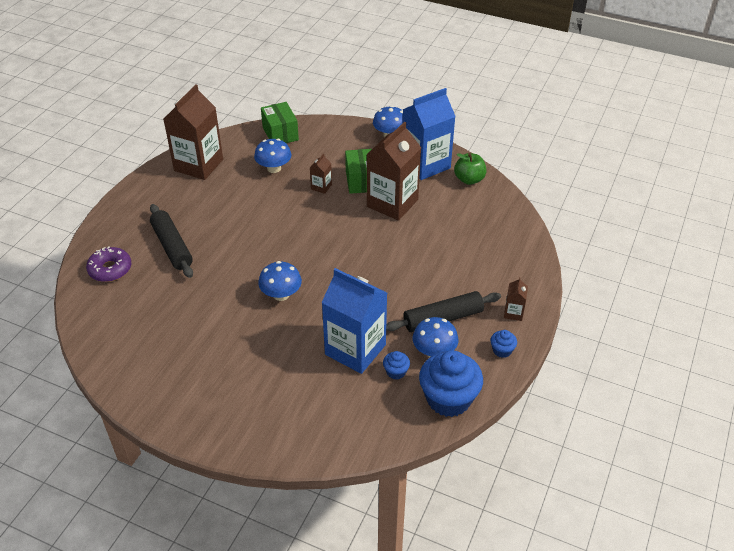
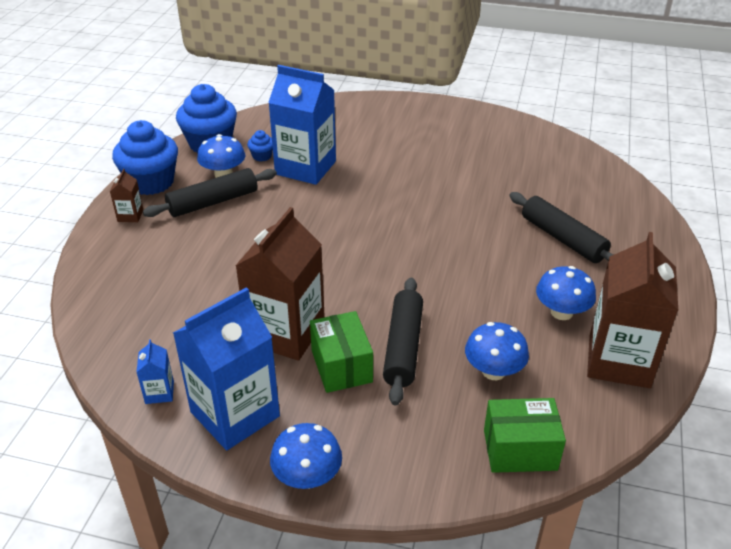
camera: 170 degrees right, 5 degrees down
(110, 269) = (614, 207): purple donut -> none
(280, 133) = (520, 450): green box -> green box turned 60 degrees counterclockwise
(281, 294) = (402, 204): blue mushroom -> blue mushroom (561, 312)
(321, 187) = (403, 347): brown carton -> black rolling pin
(469, 179) = (159, 392): green apple -> blue carton
(502, 350) = (151, 182): blue cupcake -> blue cupcake, size x2.25

